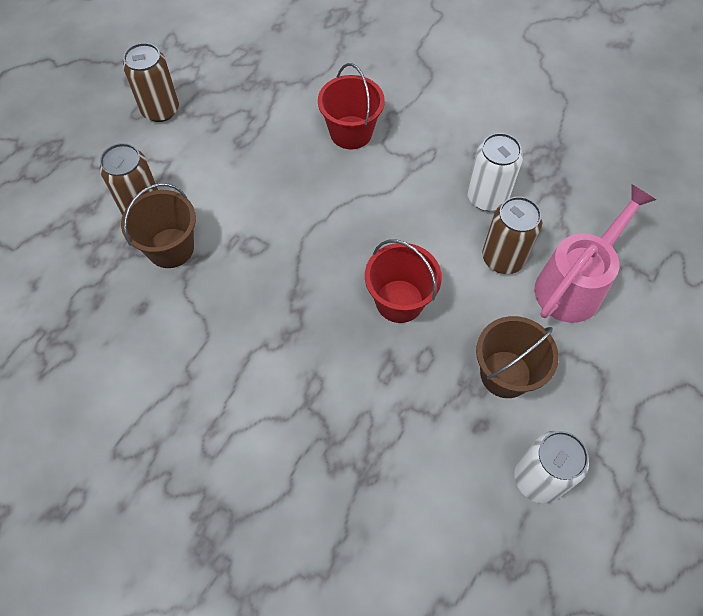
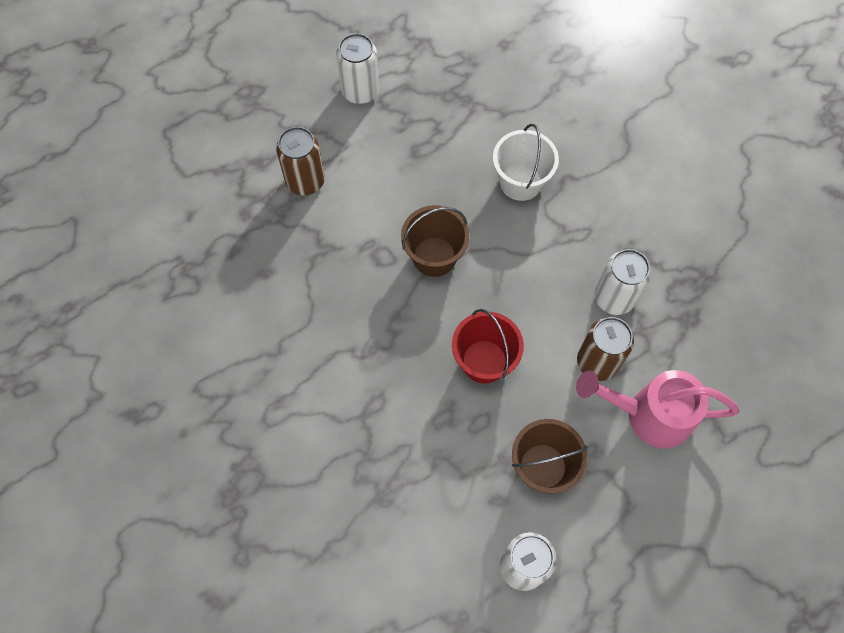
camera: 25 degrees right, 5 degrees up
(160, 110) = (360, 91): brown can -> white can
(170, 248) = (313, 229): brown bucket -> brown bucket (434, 257)
(351, 132) = (520, 182): red bucket -> white bucket
(574, 284) = (649, 415): pink watering can -> pink watering can turned 150 degrees counterclockwise

